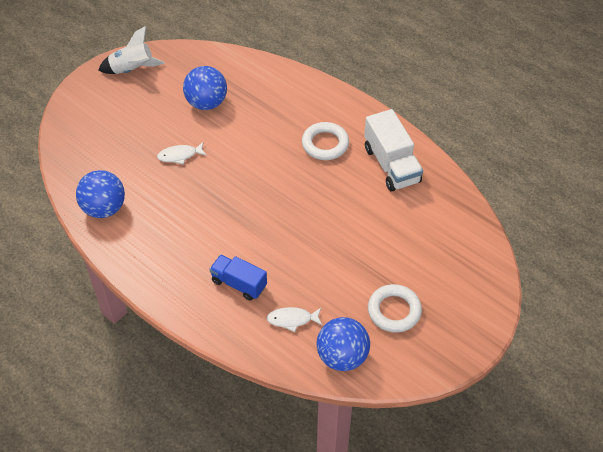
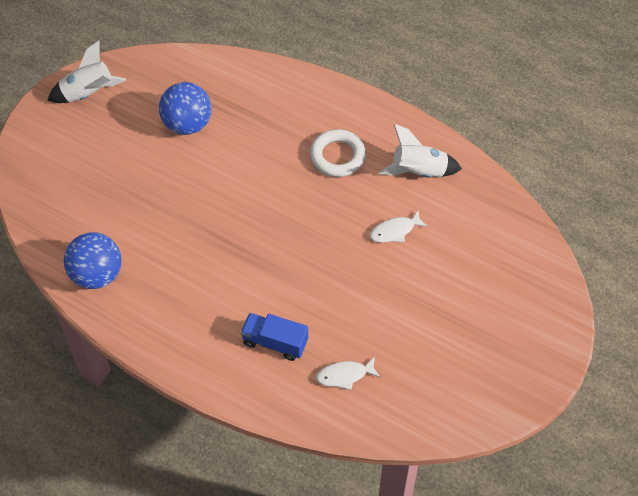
camera: 10 degrees left, 5 degrees up
(180, 155) = (171, 195): white fish -> white fish (395, 231)
(342, 356) = (409, 410): blue ball -> none
(391, 165) = (418, 171): white truck -> white rocket
(394, 311) = (456, 347): white ring -> none

